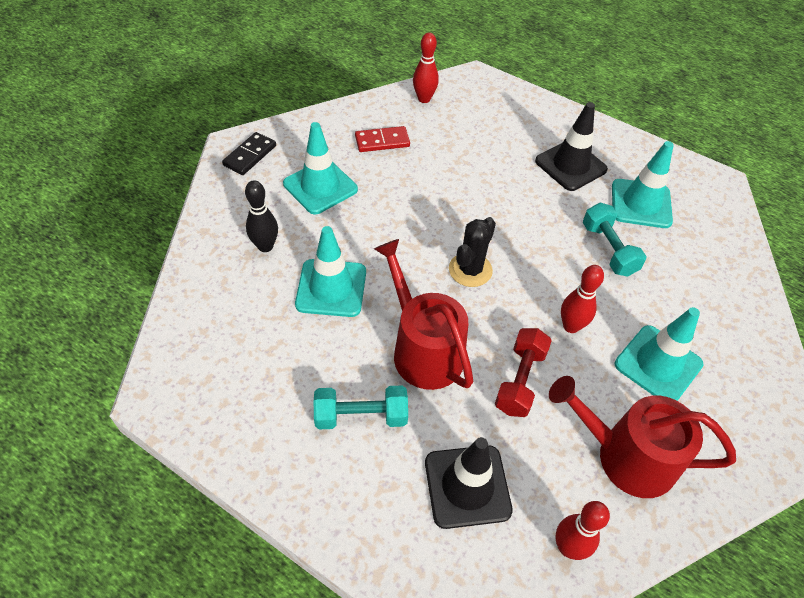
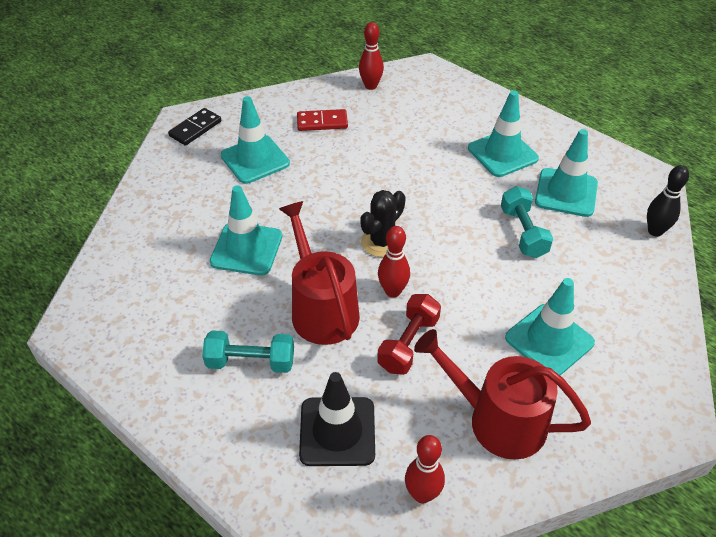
camera: 10 degrees right, 5 degrees down
(265, 246) = (193, 209): black bowling pin -> black bowling pin (655, 231)
(570, 165) = (502, 153): black traffic cone -> turquoise traffic cone
(571, 326) = (469, 299): red bowling pin -> red bowling pin (393, 291)

